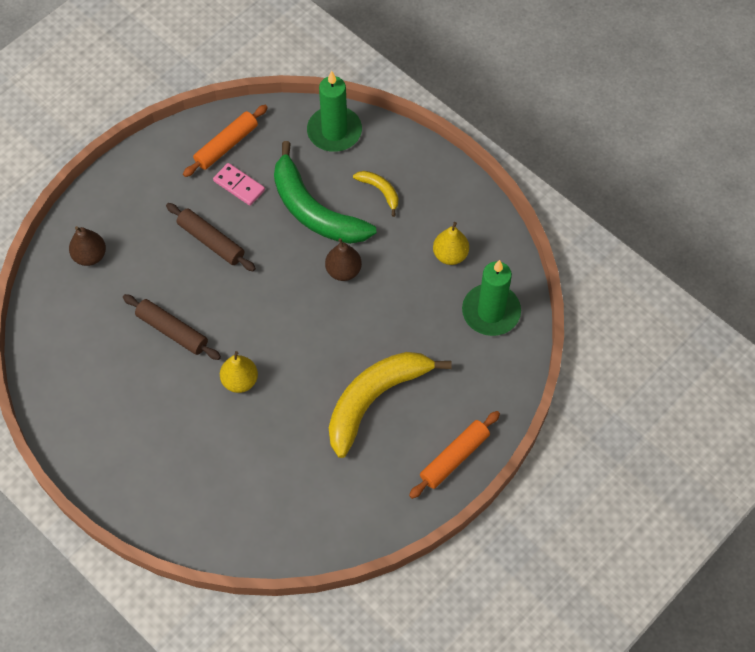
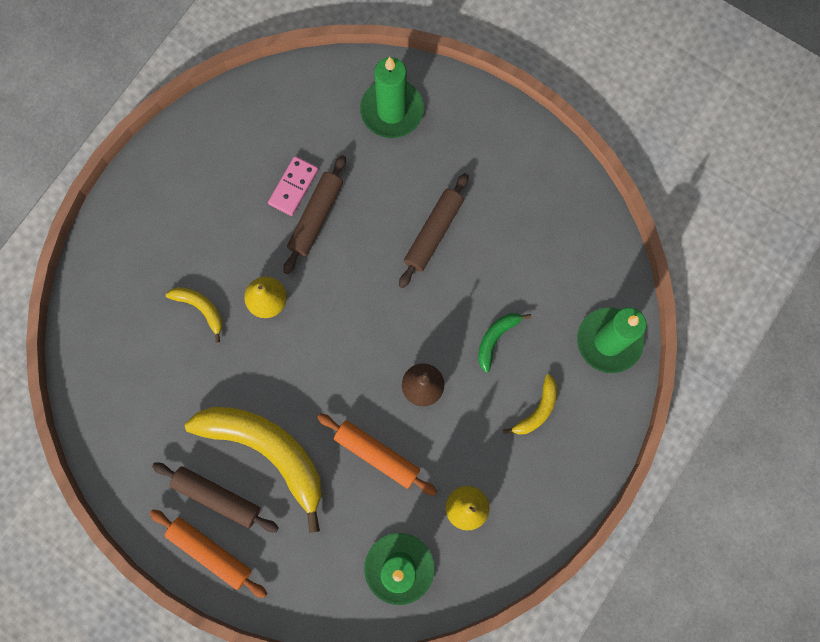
camera: 80 degrees right, 15 degrees up
(90, 256) = (392, 110): brown pear -> green candle
(226, 145) = (562, 221): orange rolling pin -> orange rolling pin (377, 454)
(233, 438) = (201, 308): none -> yellow banana
(239, 185) = (511, 247): pink domino -> pink domino (293, 187)
(314, 210) = (496, 338): green banana -> green banana, size x0.45
(407, 446) = (217, 497): none -> brown rolling pin

